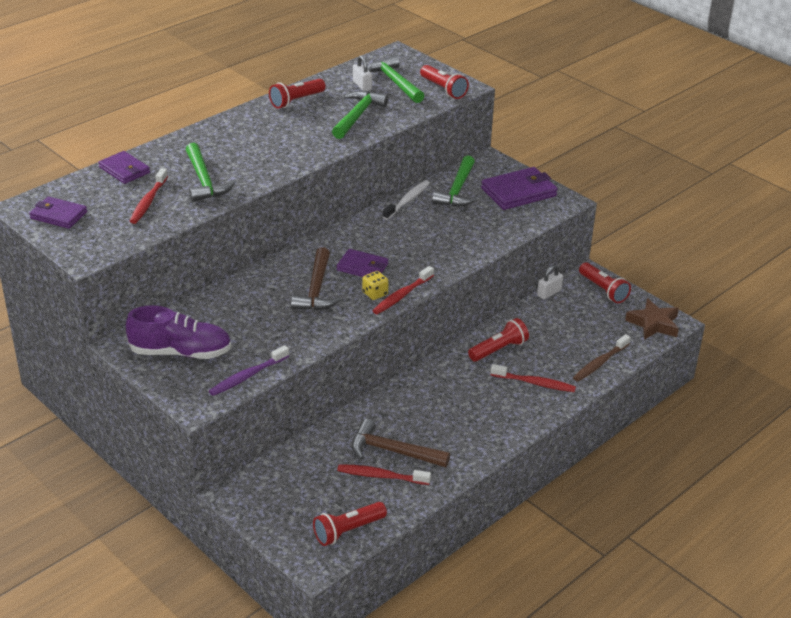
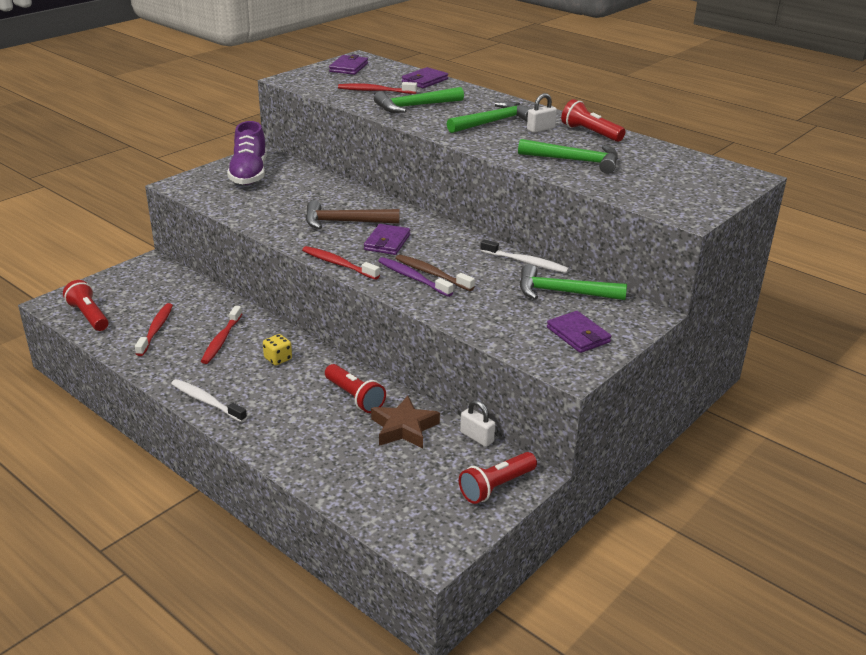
camera: 85 degrees right, 5 degrees down
(248, 376) = (213, 200): purple toothbrush -> purple toothbrush (413, 278)
(362, 85) = (648, 161): white padlock -> white padlock (541, 129)
(375, 293) = (340, 250): yellow dice -> yellow dice (278, 359)
(393, 451) = (189, 334): brown hammer -> none
(394, 82) = (669, 177): green hammer -> green hammer (493, 122)
(443, 89) = (672, 203): red flashlight -> none
(504, 433) = (207, 401): none -> white toothbrush
(518, 192) = (578, 335): purple wallet -> purple wallet, size x0.64
(534, 383) = (293, 423): red toothbrush -> red toothbrush (221, 340)
(600, 363) = (334, 478): brown toothbrush -> brown toothbrush (432, 274)
(653, 324) = (426, 534): brown star -> brown star (404, 428)

